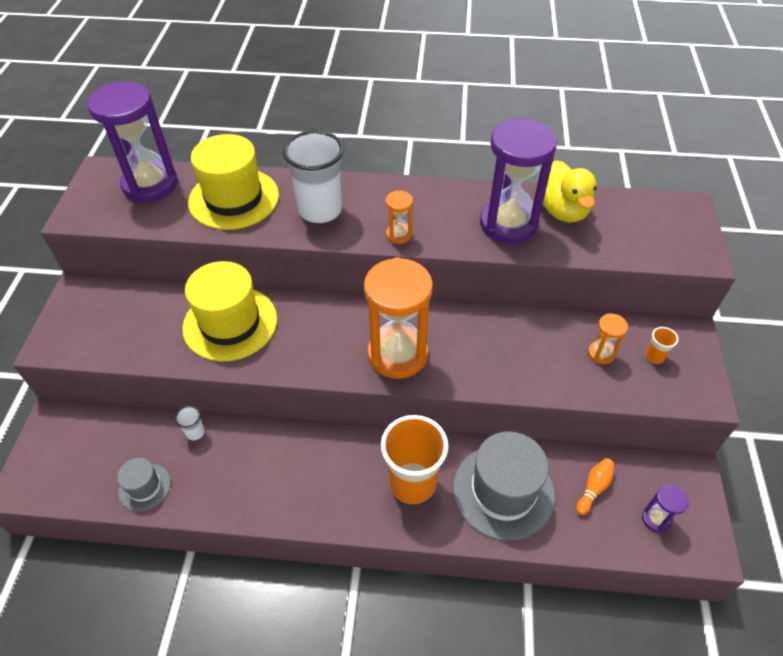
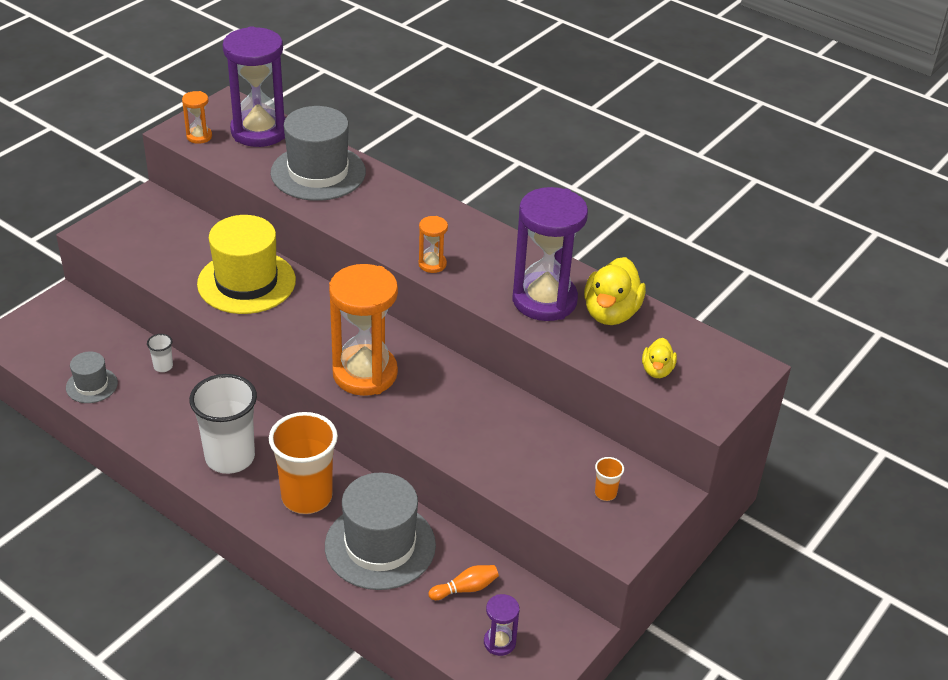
camera: 30 degrees right, 10 degrees down
(234, 198) = (318, 172): yellow hat -> grey hat
(320, 210) = (383, 214): white cup -> white cup (230, 457)
(601, 353) = (554, 465): orange hourglass -> orange hourglass (199, 136)
(638, 240) = (657, 370): none -> yellow duck

